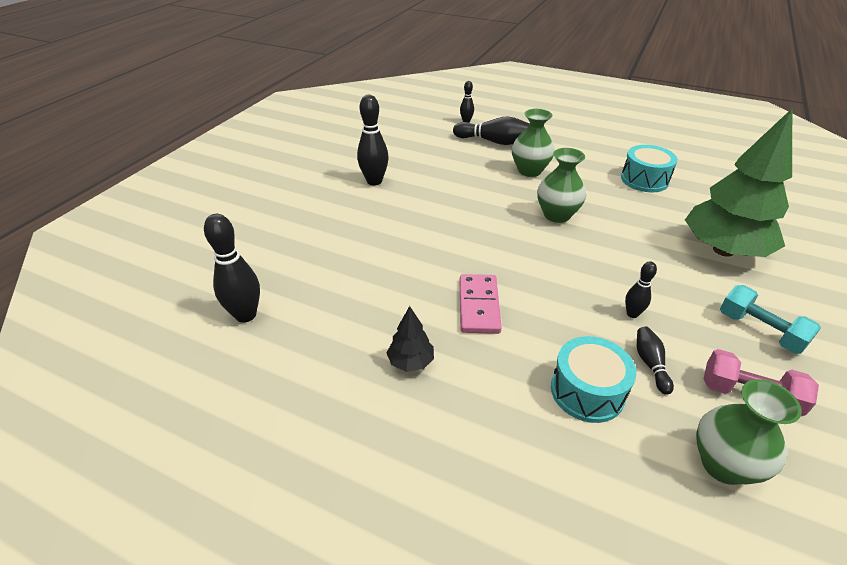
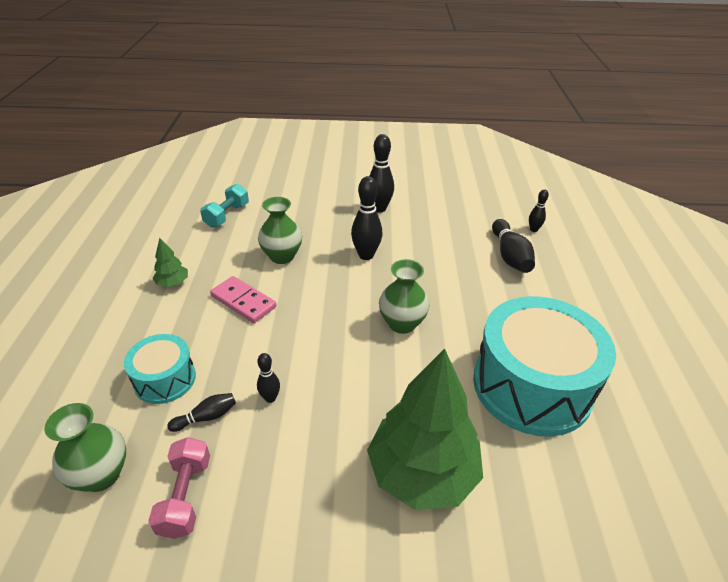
camera: 65 degrees right, 0 degrees up
(245, 315) = (195, 207): black bowling pin -> black bowling pin (366, 255)
(411, 362) = (173, 283): black tree -> green tree
(479, 306) = (243, 301): pink domino -> pink domino turned 60 degrees clockwise
(529, 171) = (472, 290): green vase -> green vase (282, 256)
(644, 180) = (531, 385): turquoise drum -> turquoise drum, size x1.97
(760, 331) = (283, 509): turquoise dumbbell -> turquoise dumbbell (227, 215)

